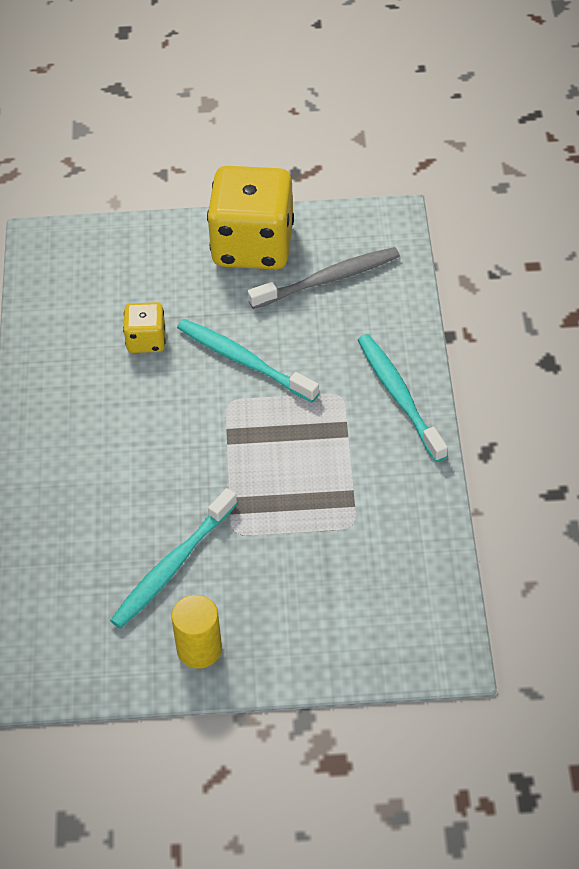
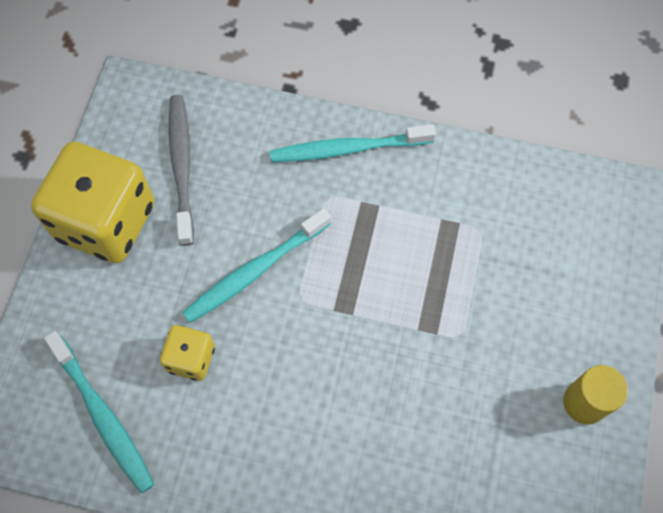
camera: 75 degrees left, 15 degrees up
(173, 566) = (484, 403): turquoise toothbrush -> turquoise toothbrush (103, 415)

